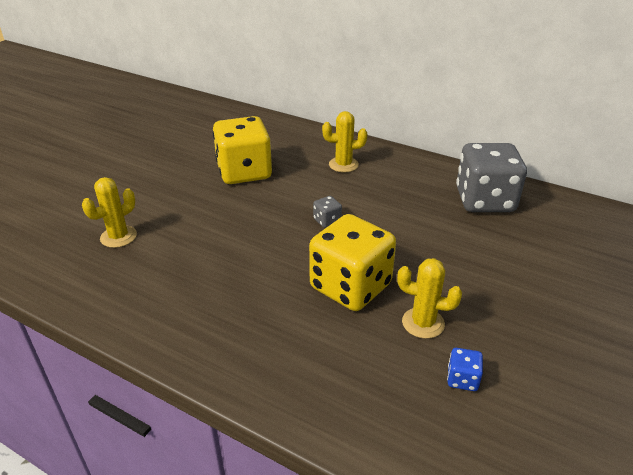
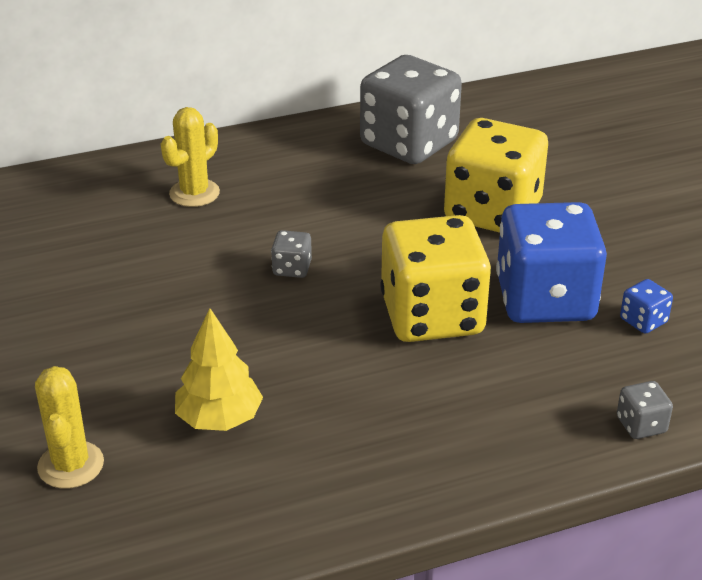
camera: 50 degrees left, 0 degrees up
(190, 260) = (219, 419): none -> yellow tree
(244, 172) = (83, 279): yellow dice -> yellow dice (492, 212)
(357, 432) = (641, 425): none -> grey dice
(423, 323) = (545, 300): yellow cactus -> blue dice

